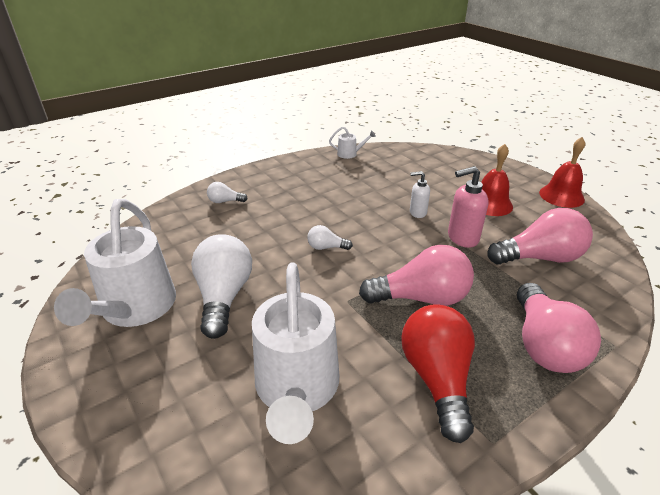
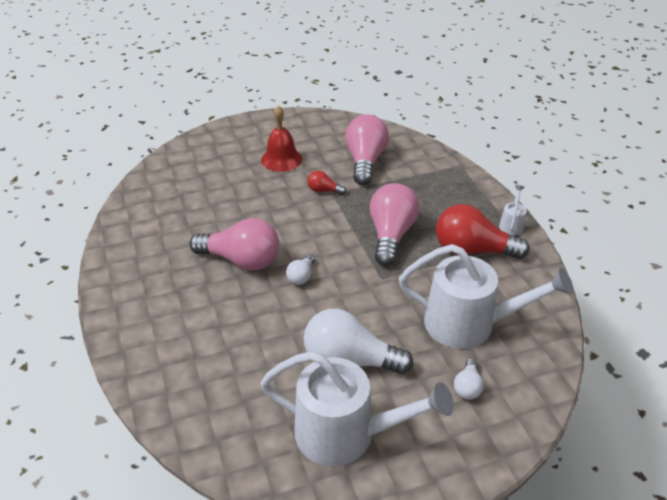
camera: 75 degrees left, 5 degrees up
(225, 201) = (170, 347): white light bulb -> white light bulb (467, 387)
(350, 154) = (125, 222): white watering can -> white watering can (511, 224)
(417, 213) = (273, 204): white soap dispenser -> none
(462, 238) = (324, 190): pink soap dispenser -> red light bulb
(544, 345) = (453, 193): pink light bulb -> pink light bulb (241, 260)
(561, 196) = (290, 119): red bell -> none

